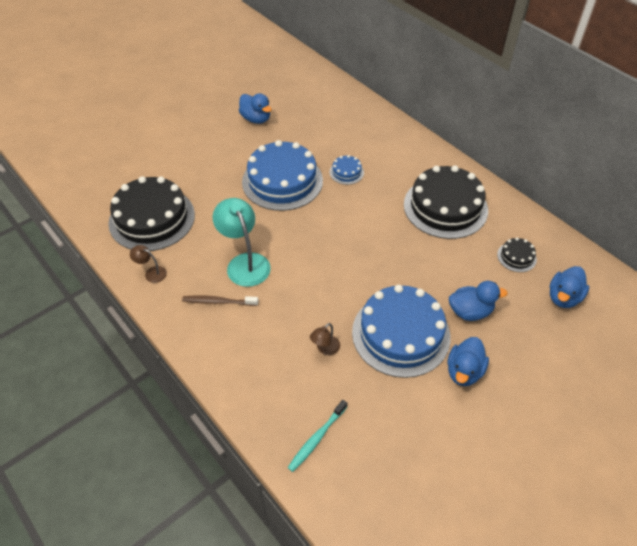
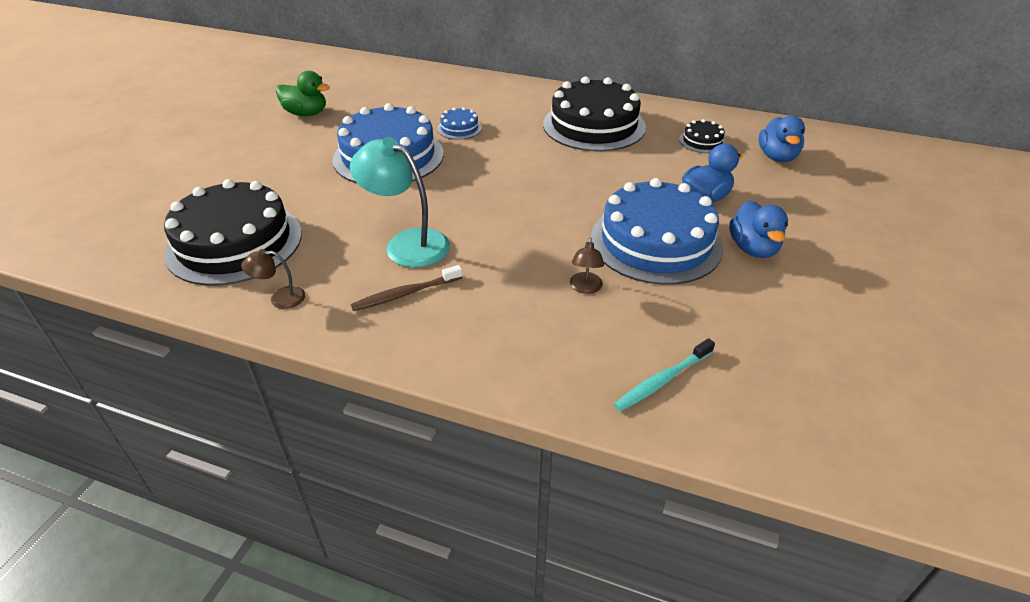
camera: 30 degrees left, 10 degrees down
(256, 119) = (306, 113): blue duck -> green duck
(317, 438) = (662, 380): turquoise toothbrush -> turquoise toothbrush turned 45 degrees clockwise

